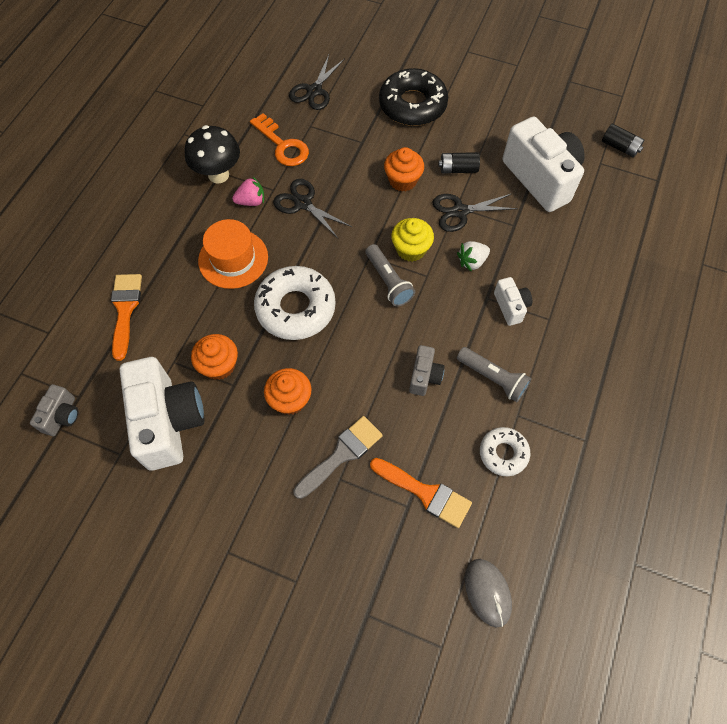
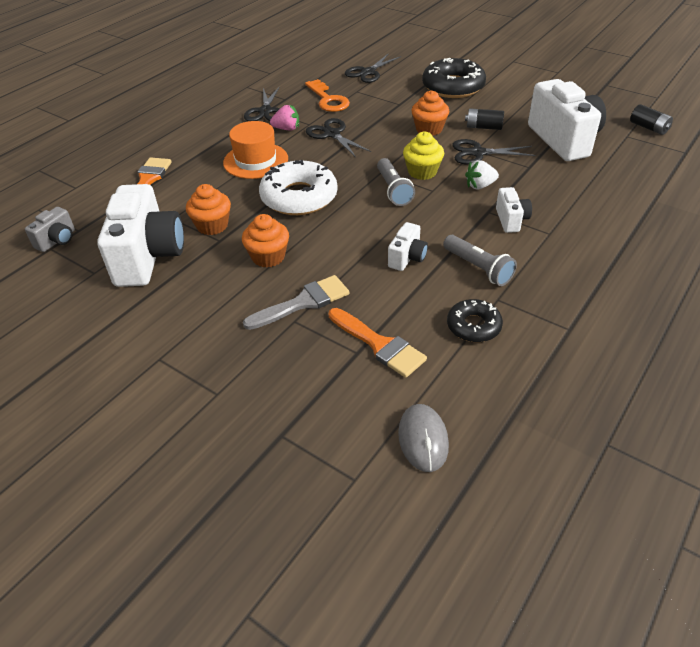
camera: 15 degrees right, 20 degrees down
(218, 175) = (265, 111): black mushroom -> black scissors
(424, 376) = (407, 258): grey camera -> white camera
(503, 453) = (473, 326): white donut -> black donut

